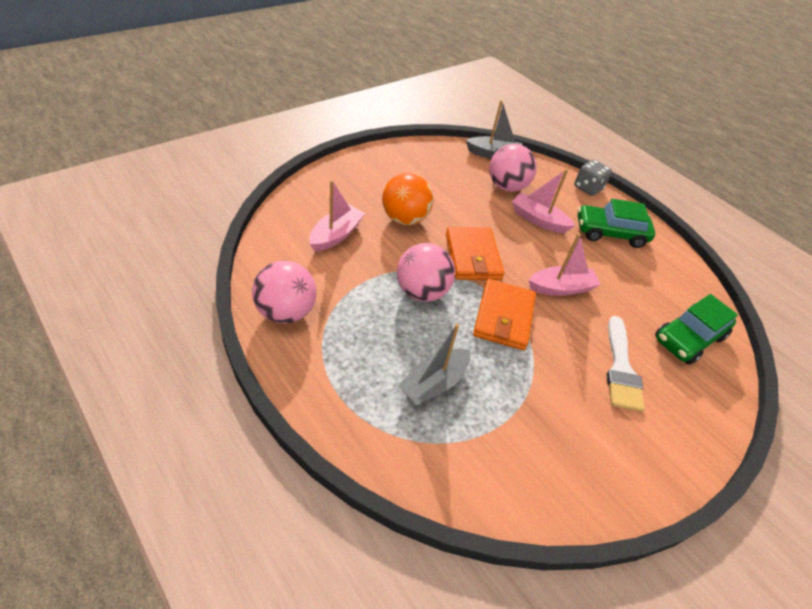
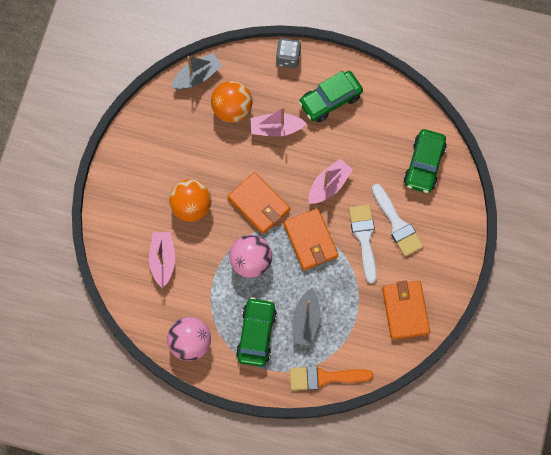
camera: 30 degrees left, 25 degrees up
(364, 355) = (256, 334): none -> green car
(403, 462) = (324, 377): none -> orange brush
(506, 187) = (232, 109): pink ball -> orange ball
(569, 355) = (364, 238): none -> white brush
(574, 464) = (405, 310): none -> orange wallet

